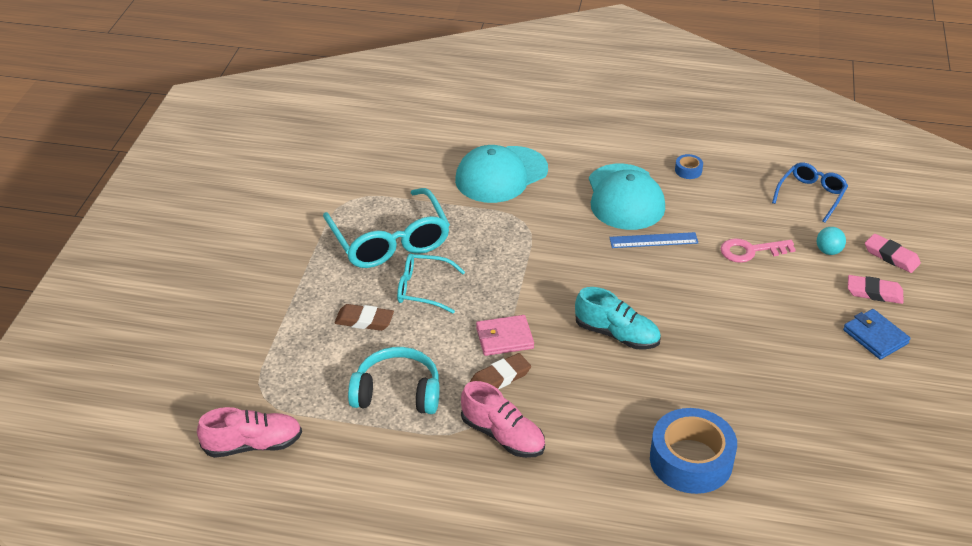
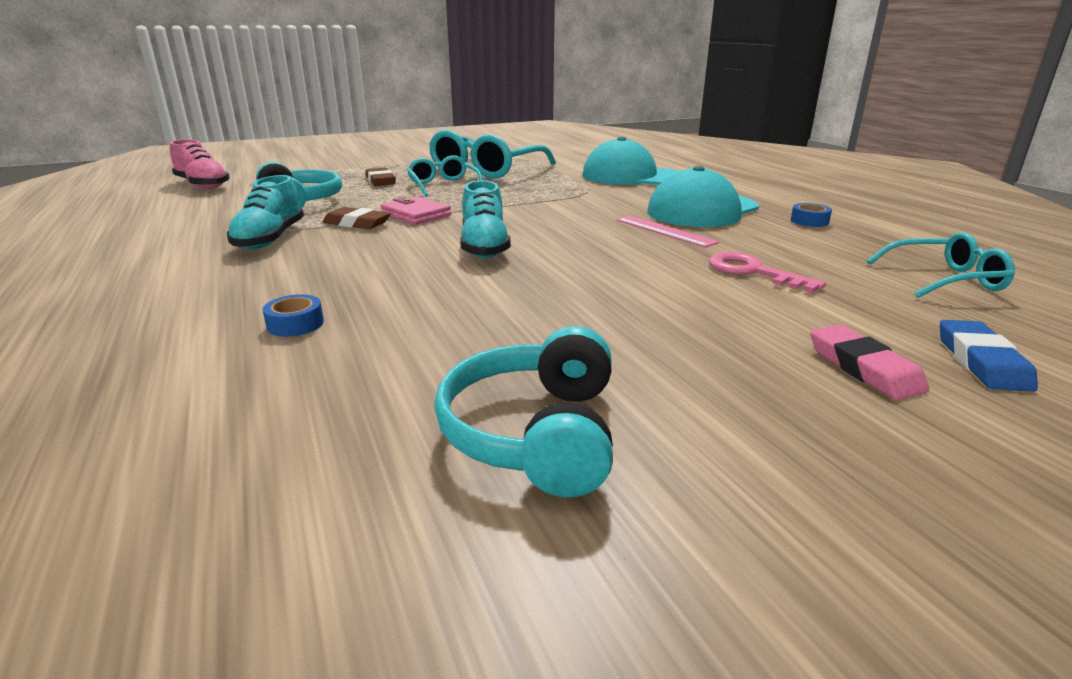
camera: 55 degrees right, 15 degrees down
(503, 435) = (270, 239): pink shoe -> turquoise shoe
(653, 240) = (664, 231): blue ruler -> pink ruler
(691, 460) = (295, 324): blue tape -> blue tape, size x0.42
(811, 195) = (944, 279): blue glasses -> turquoise glasses
(828, 251) = (868, 313): turquoise ball -> none
(862, 416) = (534, 433): none -> turquoise headphones
(875, 337) = (760, 395): blue wallet -> none
(891, 256) = (981, 361): pink eraser -> blue eraser

